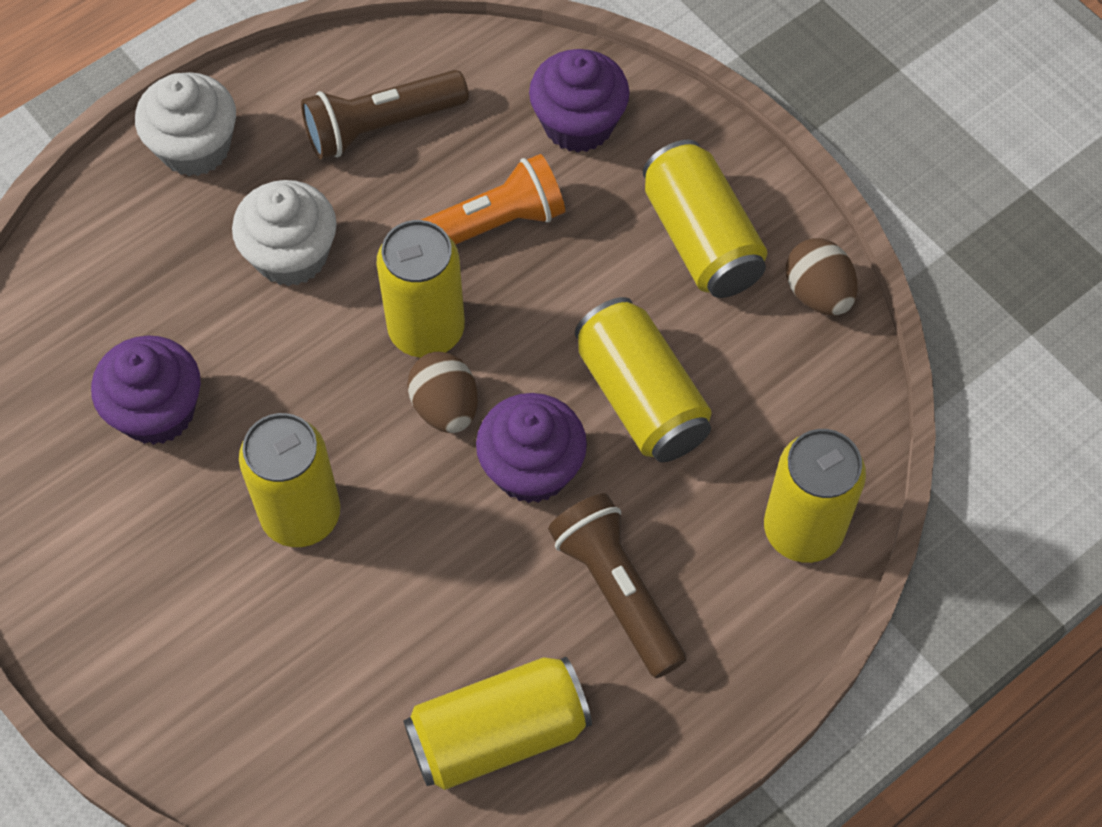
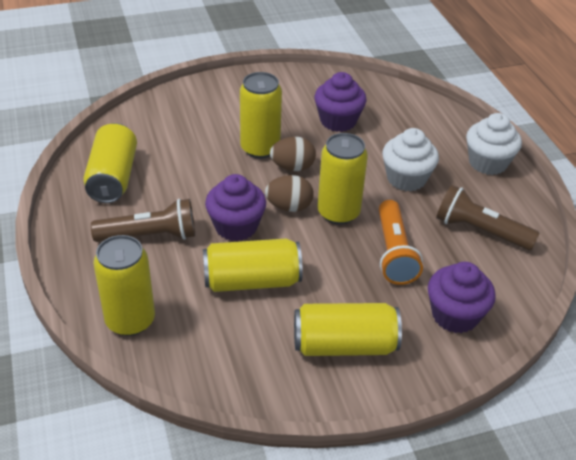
camera: 110 degrees right, 20 degrees down
(382, 126) = (480, 231): brown flashlight -> brown flashlight turned 60 degrees counterclockwise
(818, 293) = (276, 389): brown egg -> brown egg (292, 167)

